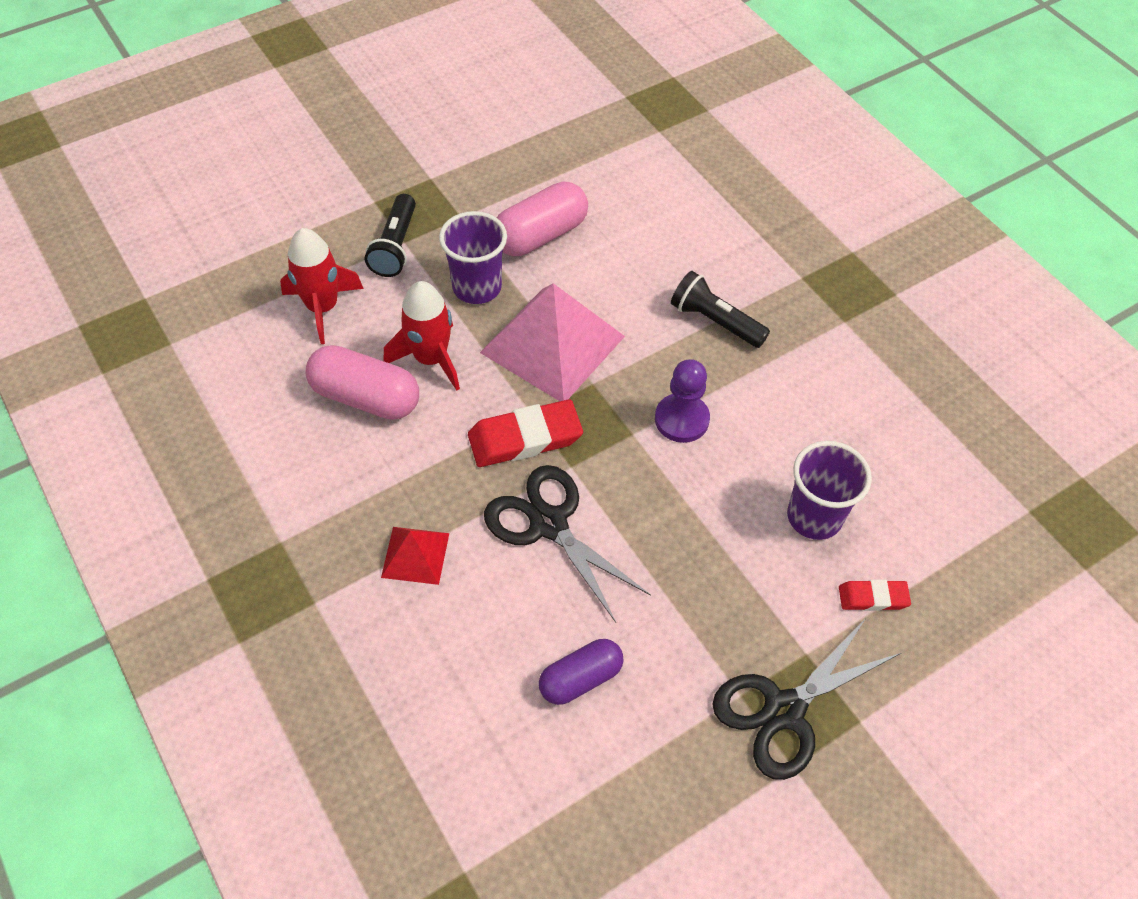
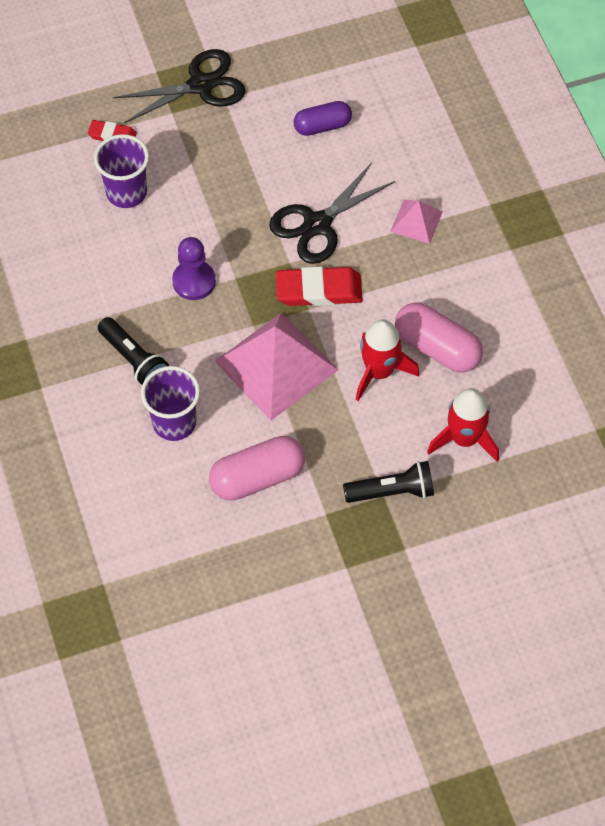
camera: 165 degrees left, 5 degrees up
(395, 247) = (392, 491): black flashlight -> black flashlight turned 60 degrees clockwise
(415, 555) = (416, 221): red pyramid -> pink pyramid
(477, 287) = (327, 433): purple cup -> purple cup (174, 422)
(549, 524) = (317, 224): black scissors -> black scissors turned 75 degrees clockwise

